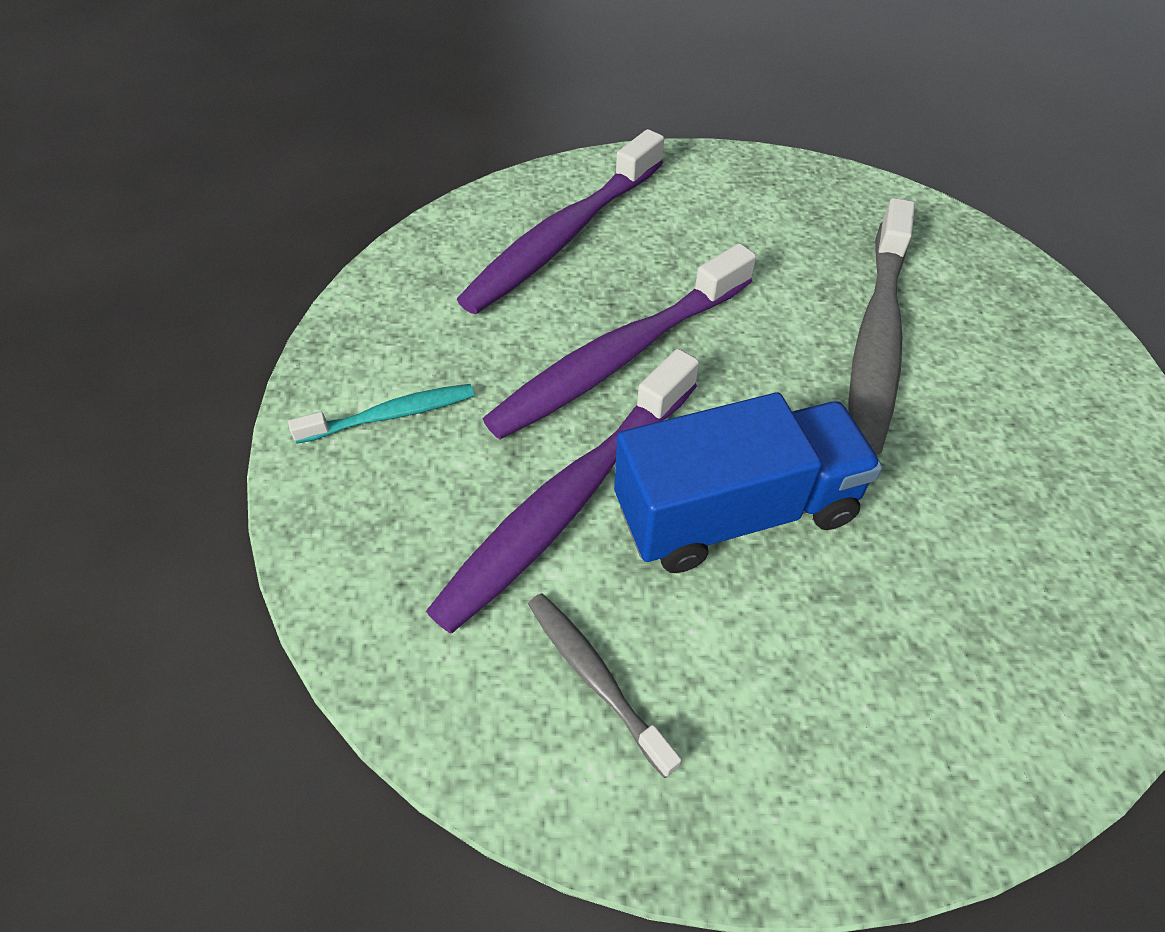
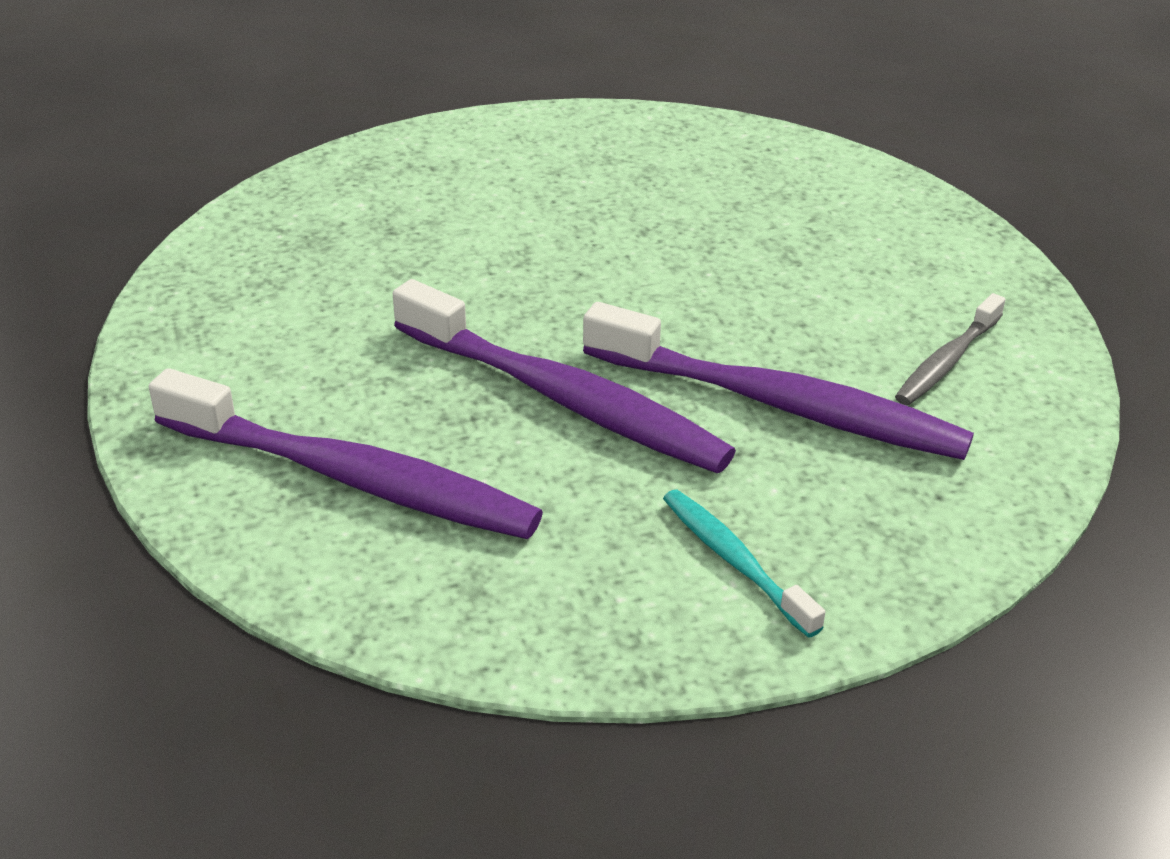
camera: 105 degrees left, 15 degrees down
(735, 511) = (736, 306): blue truck -> none
(876, 337) = (471, 239): grey toothbrush -> none

